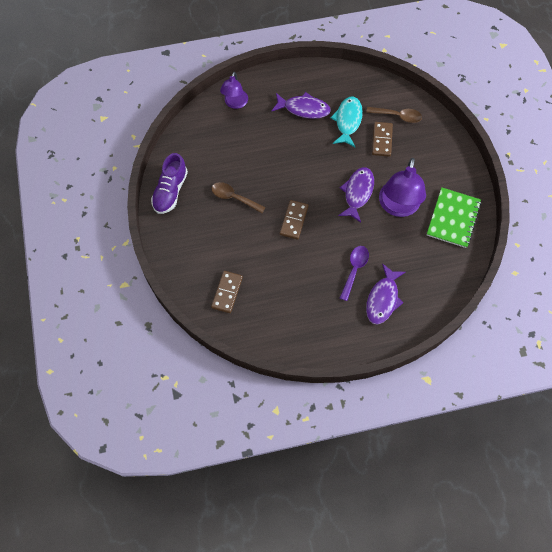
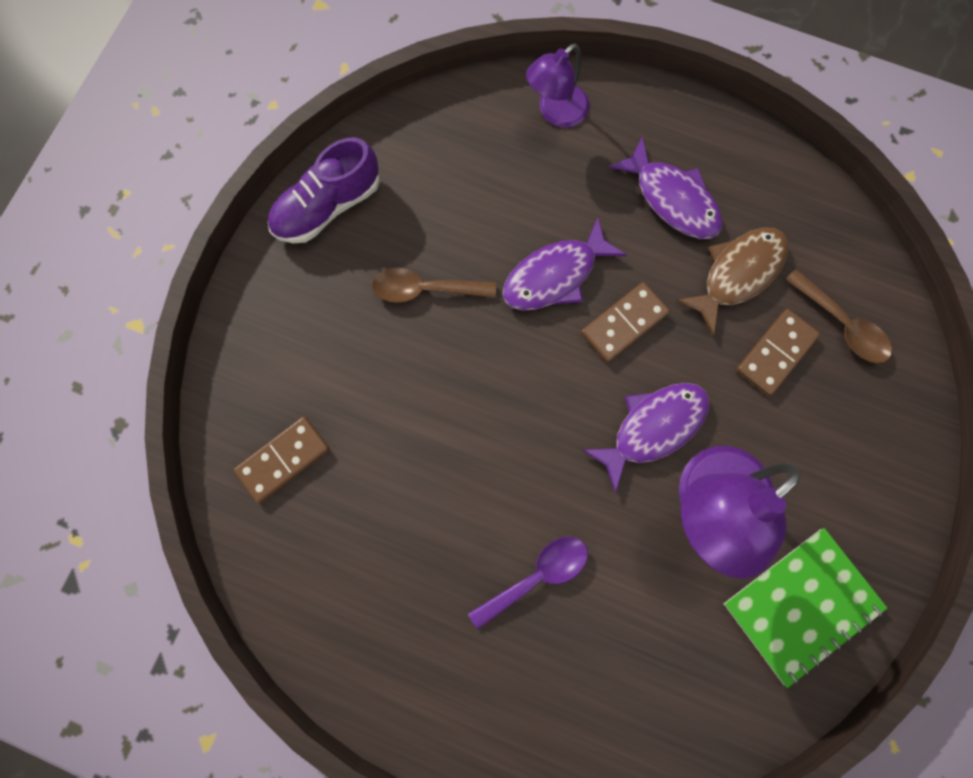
camera: 35 degrees right, 10 degrees up
(234, 198) = (425, 289): brown spoon -> brown spoon turned 60 degrees counterclockwise
(294, 220) = (497, 403): brown domino -> brown domino (624, 323)
(347, 121) = (737, 274): turquoise fish -> brown fish
(383, 299) = (547, 673): purple fish -> purple fish (555, 275)

